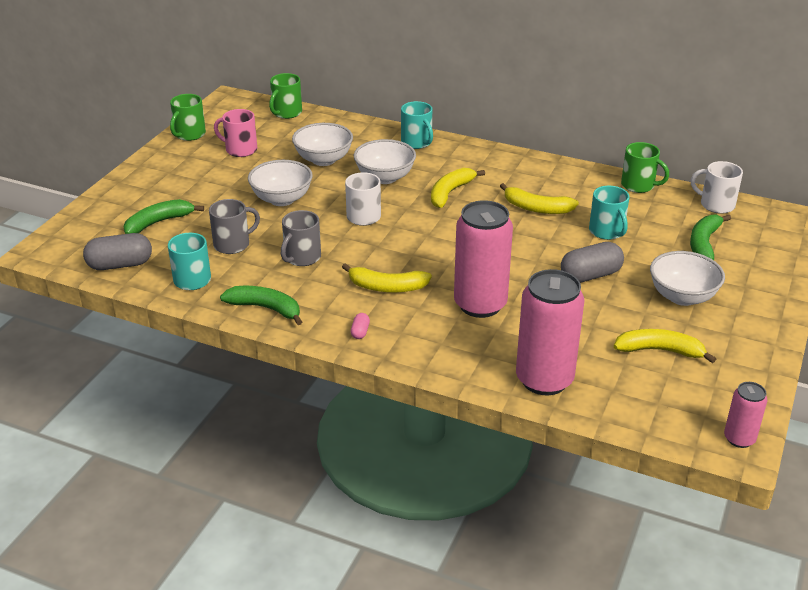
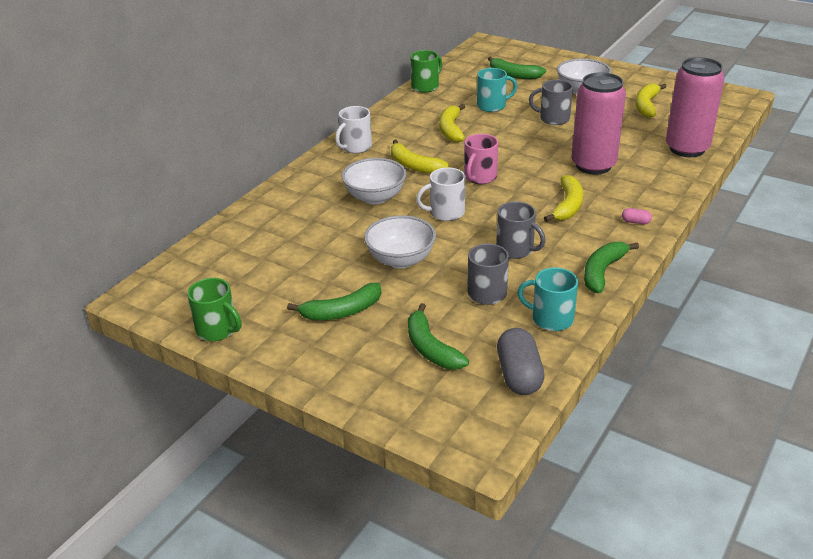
camera: 80 degrees left, 0 degrees up
(209, 180) = (342, 311): none -> green banana
(240, 150) = (277, 288): pink mug -> pink mug (479, 177)
(286, 113) = (200, 254): green mug -> none
(323, 160) = (324, 232): white bowl -> none
(417, 142) = (311, 176): turquoise mug -> none
(536, 208) = (451, 129): yellow banana -> yellow banana turned 150 degrees clockwise
(590, 275) = (553, 118): grey capsule -> grey mug
(716, 205) = (461, 64): white mug -> white mug (355, 147)
(739, 439) = (734, 94): pink can -> none

